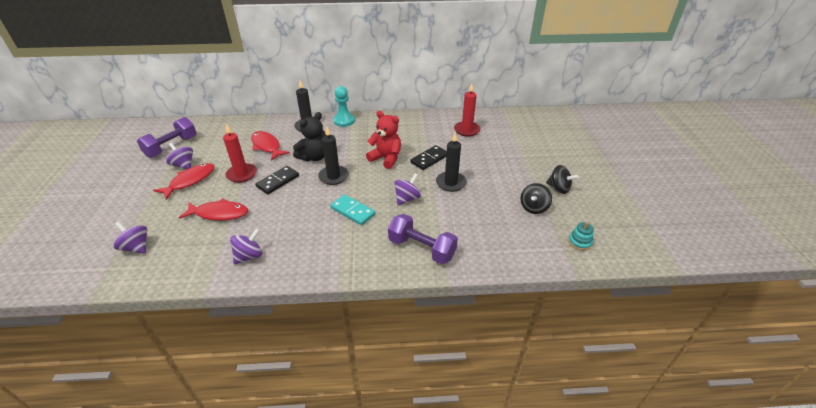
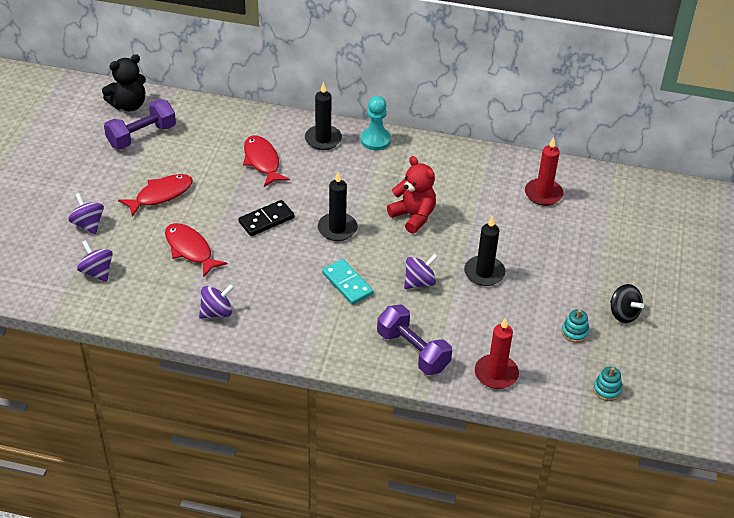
camera: 15 degrees right, 5 degrees up
(183, 165) = (154, 169): purple spinning top -> purple spinning top (88, 224)
(219, 213) = (190, 250): red fish -> red fish turned 150 degrees counterclockwise
(242, 174) = (224, 199): red candle -> red candle (496, 374)
(314, 157) = (320, 193): black teddy bear -> black teddy bear (129, 105)
(429, 159) = (471, 230): black domino -> none
(533, 208) = (574, 332): black spinning top -> turquoise stacking toy

